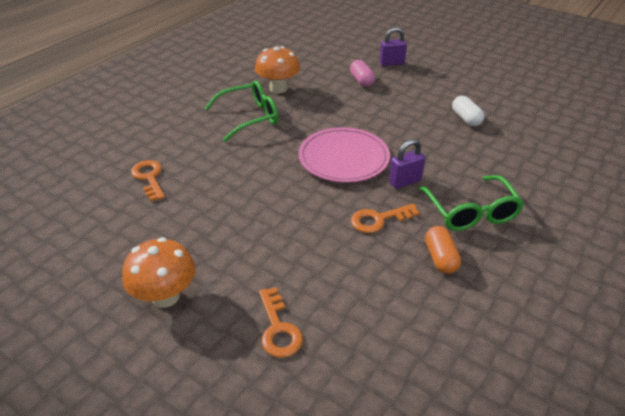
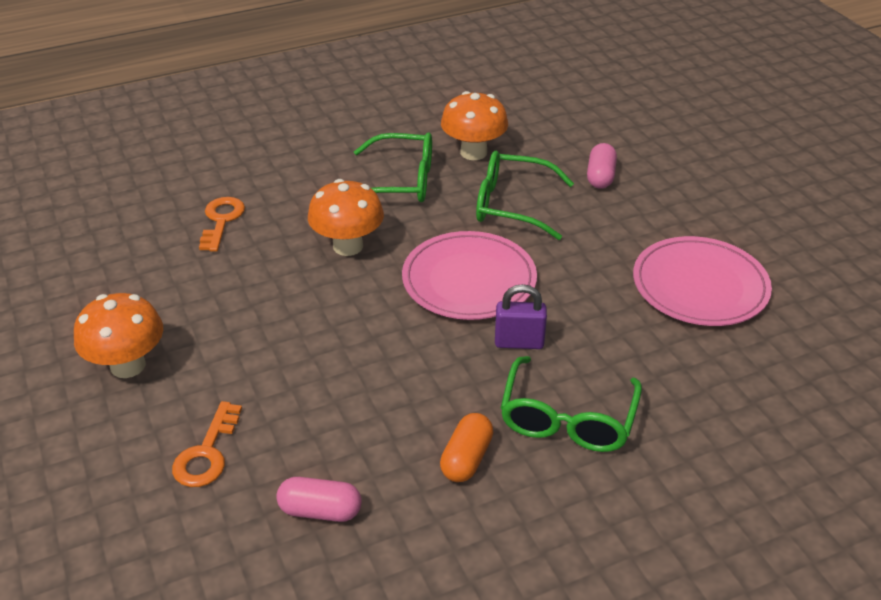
camera: 30 degrees right, 0 degrees up
(251, 164) = (348, 246): none -> orange mushroom
(328, 110) = (511, 205): none -> green glasses
(378, 219) = (436, 378): orange key -> none
(387, 329) = (320, 510): none -> pink capsule
(391, 63) = (671, 163): purple padlock -> none
(466, 118) = (700, 286): white capsule -> pink plate

